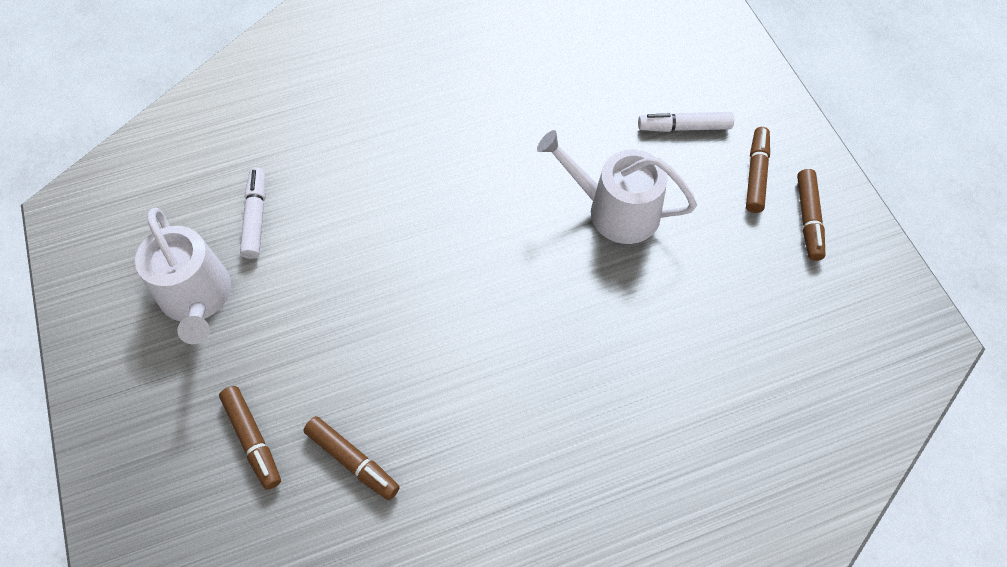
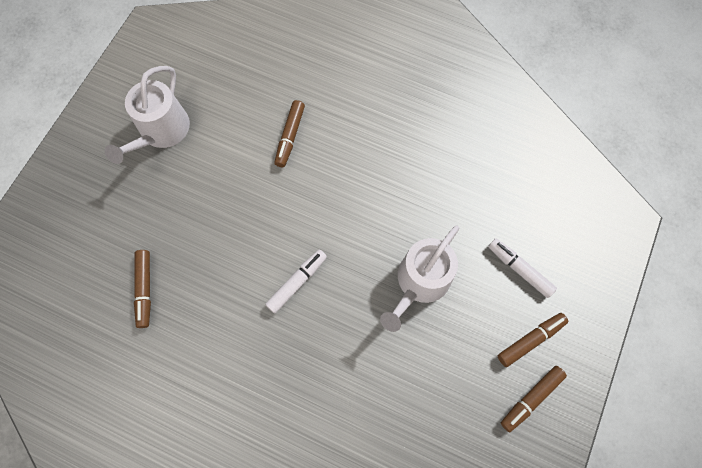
camera: 45 degrees right, 10 degrees up
(253, 439) = (114, 233): brown marker -> brown marker (290, 136)
(256, 217) = (230, 111): white marker -> white marker (297, 282)
(615, 210) = (420, 282): white watering can -> white watering can turned 120 degrees counterclockwise

